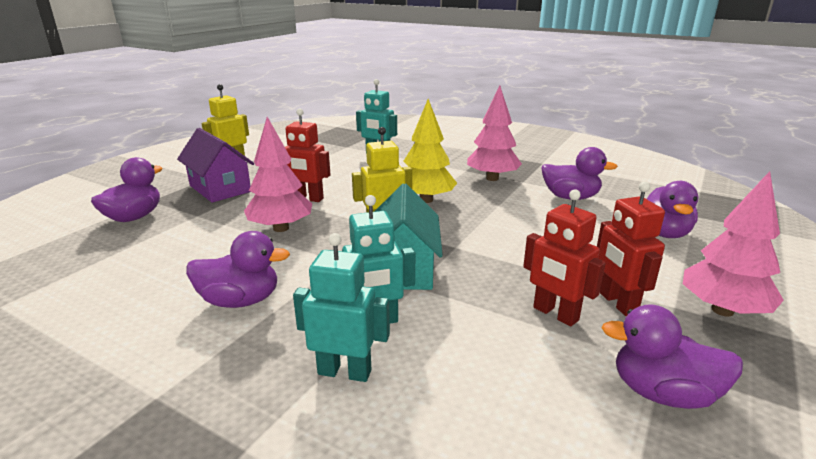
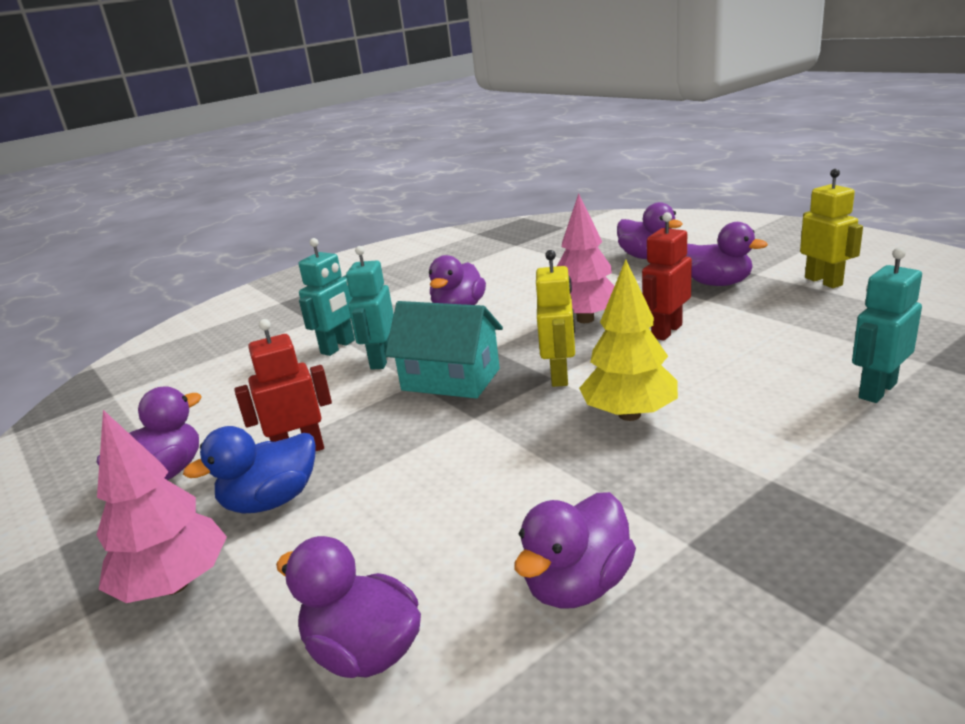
camera: 115 degrees right, 0 degrees up
(220, 188) = (717, 283): purple house -> purple duck
(492, 178) = (713, 503): pink tree -> none
(617, 303) = (271, 501): red robot -> blue duck

